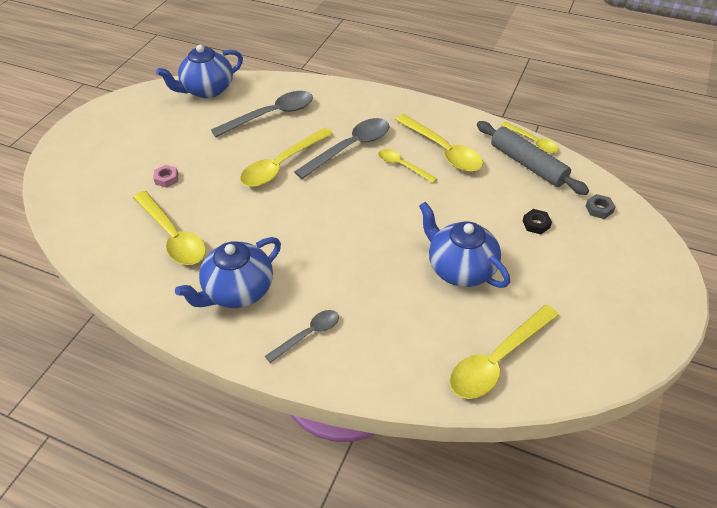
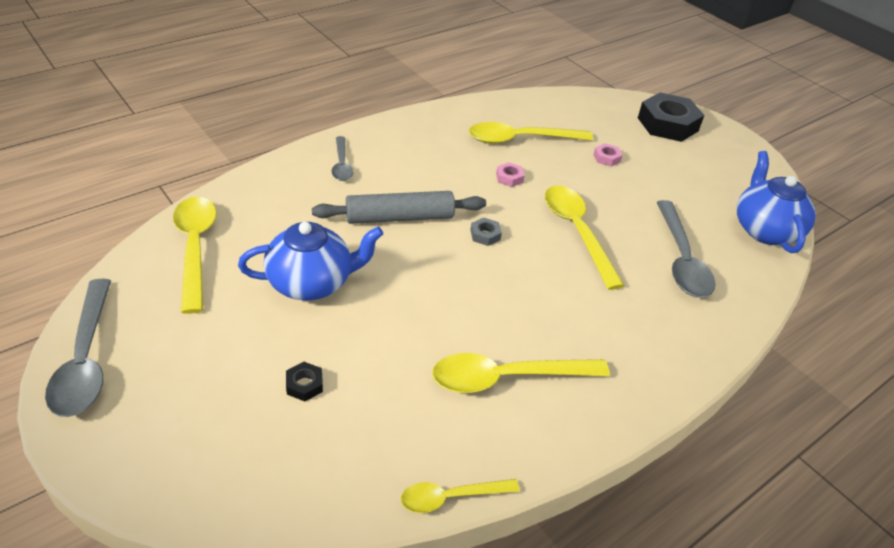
camera: 115 degrees right, 5 degrees down
(83, 160) = (667, 124): none -> black nut
(238, 291) = (423, 149): blue teapot -> none
(240, 221) = (509, 178): none -> pink nut
(350, 148) = (572, 295): grey spoon -> grey spoon (86, 359)
(402, 166) = (505, 323): yellow spoon -> none
(528, 164) = (410, 454): grey rolling pin -> grey rolling pin (400, 218)
(599, 209) = (262, 472): grey nut -> grey nut (485, 235)

